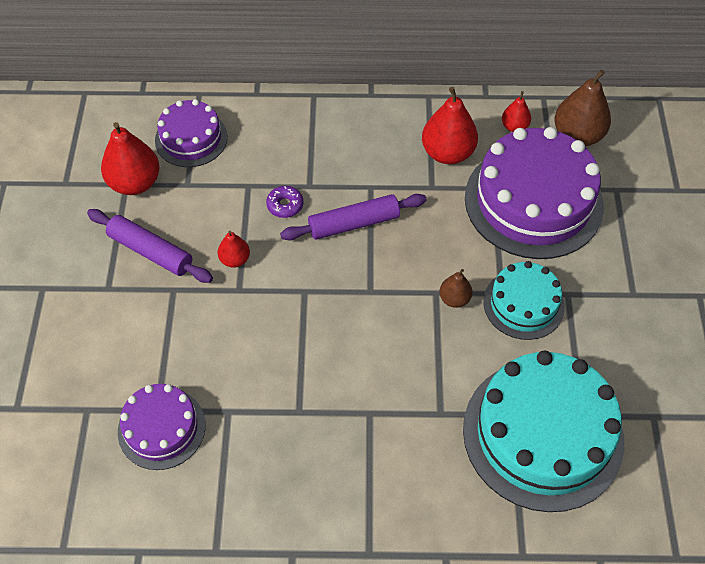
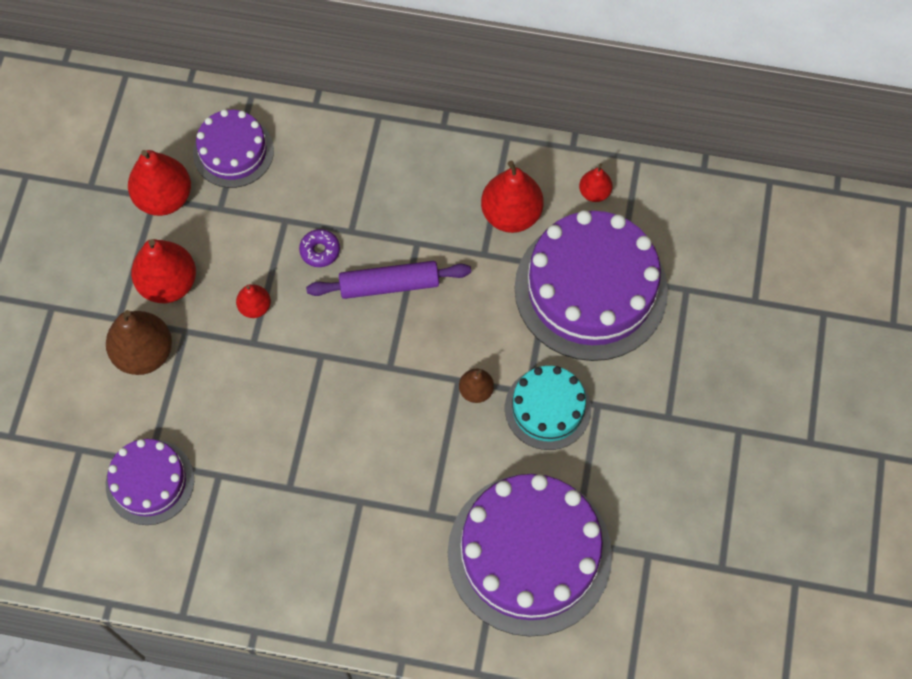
camera: 10 degrees right, 10 degrees up
(150, 252) = (168, 283): purple rolling pin -> red pear
(543, 434) = (529, 553): turquoise cake -> purple cake
(577, 136) = (662, 215): brown pear -> brown pear (144, 353)

